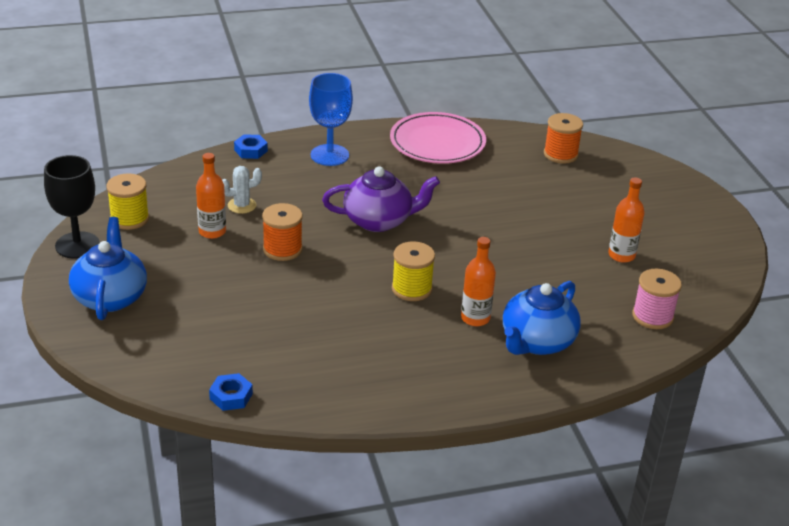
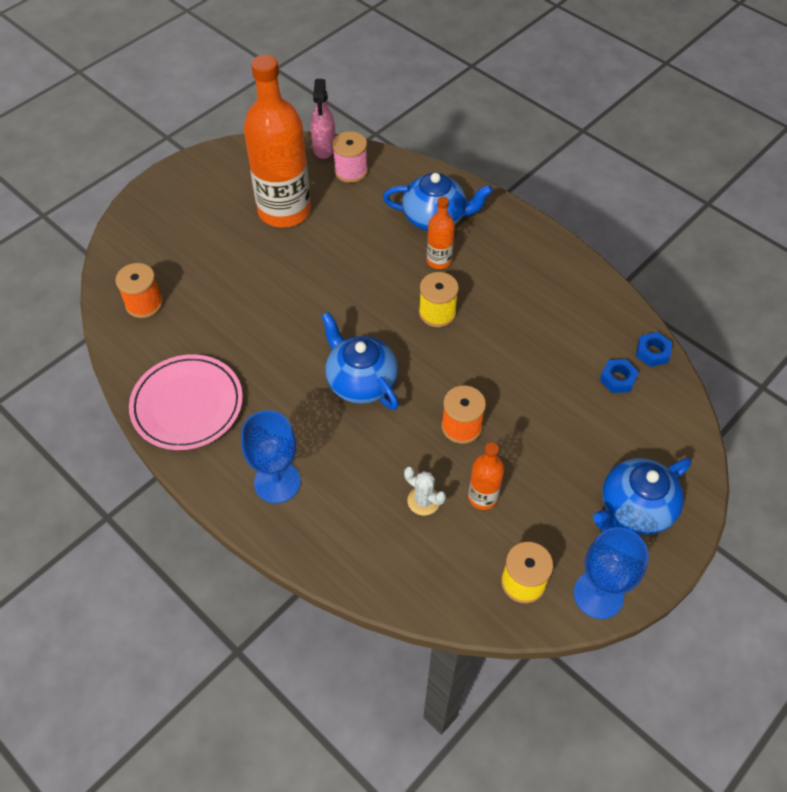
camera: 120 degrees left, 20 degrees up
(77, 245) = (598, 594): black goblet -> blue goblet
(250, 150) = (320, 559): blue nut -> blue nut (617, 379)
(379, 221) = (360, 381): purple teapot -> blue teapot
(621, 255) = (284, 211): orange bottle -> orange bottle, size x2.18
(704, 313) = (324, 148): none -> pink spray bottle

